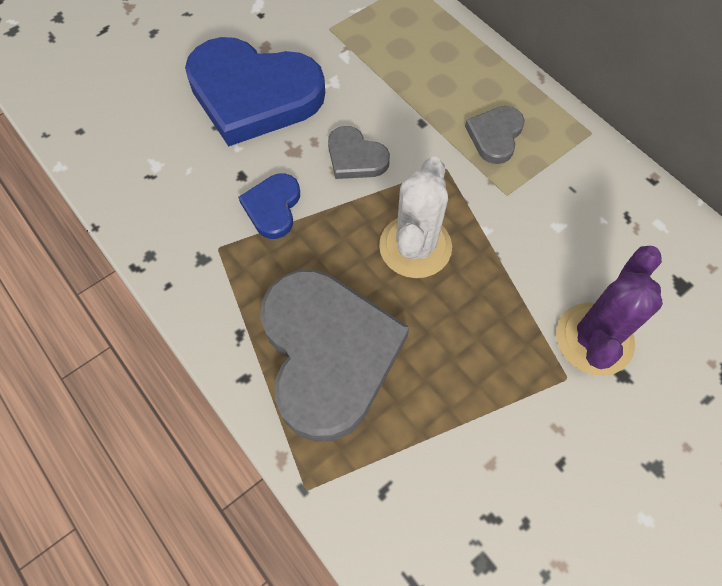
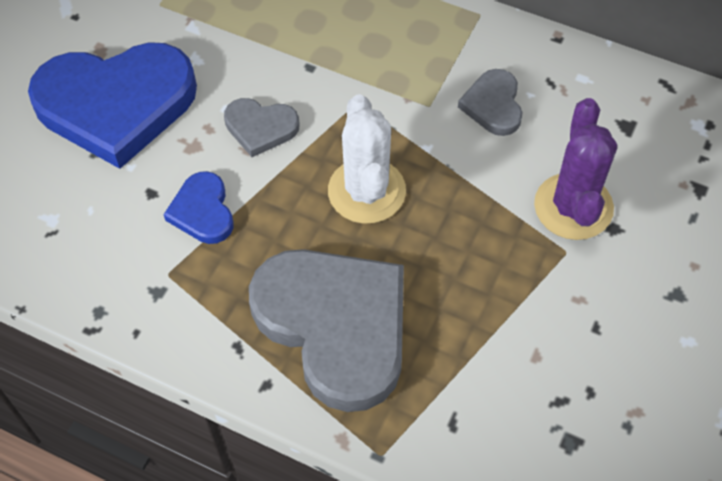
camera: 25 degrees left, 5 degrees down
(495, 136) = (389, 53): grey heart -> grey heart (493, 105)

